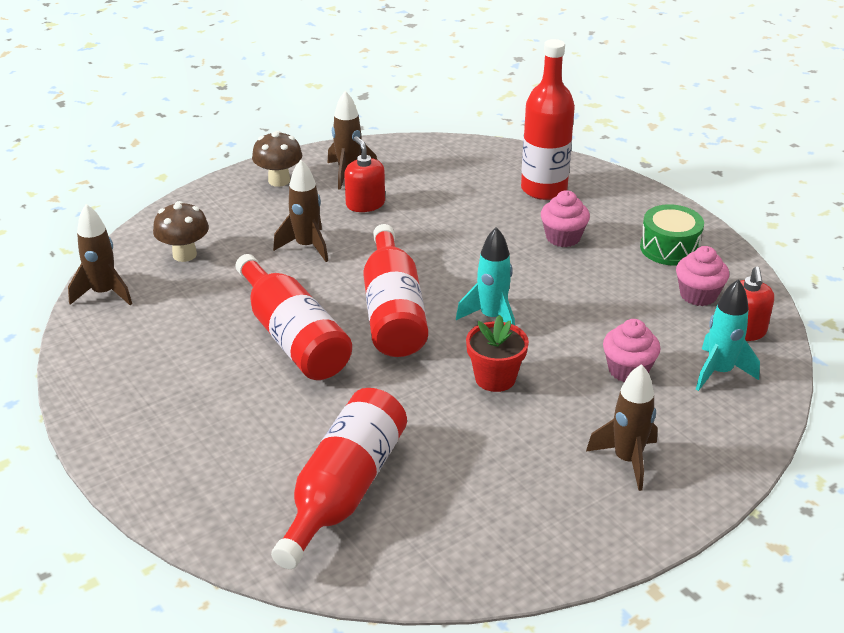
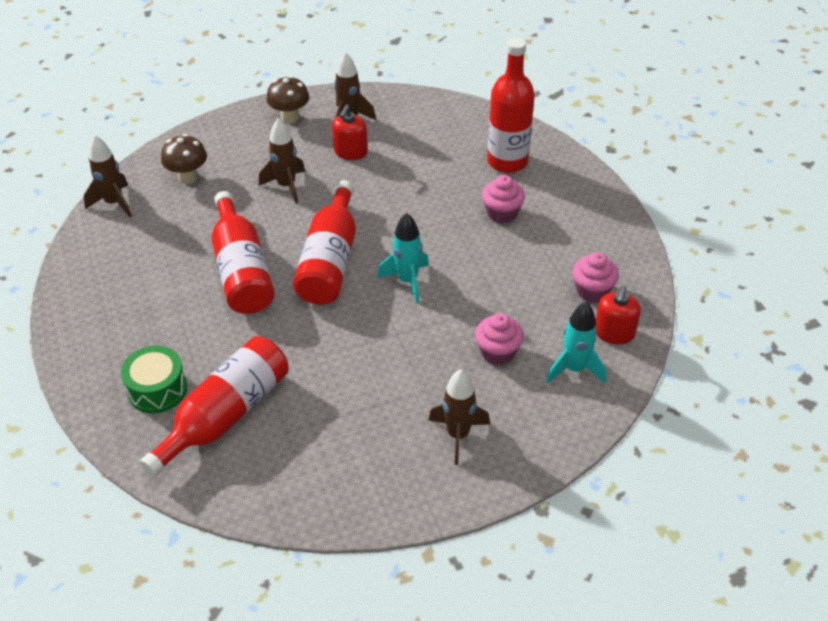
camera: 15 degrees right, 10 degrees up
(365, 204) = (350, 152): red soap dispenser -> red soap dispenser turned 150 degrees counterclockwise
(495, 378) = (385, 338): red flower pot -> none
(669, 248) = (589, 240): green drum -> green drum (157, 389)

